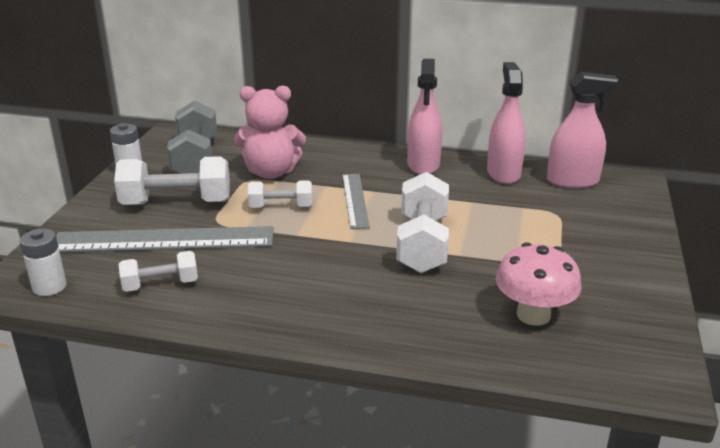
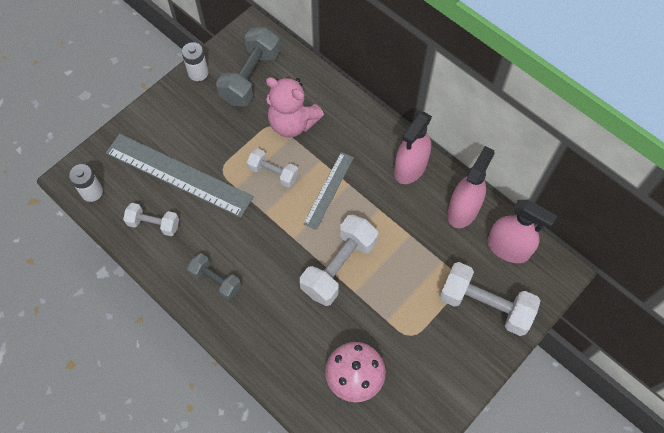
camera: 30 degrees right, 35 degrees up
(176, 203) = (208, 132): white dumbbell -> white dumbbell (485, 305)
(285, 301) = (216, 280): none -> grey dumbbell

